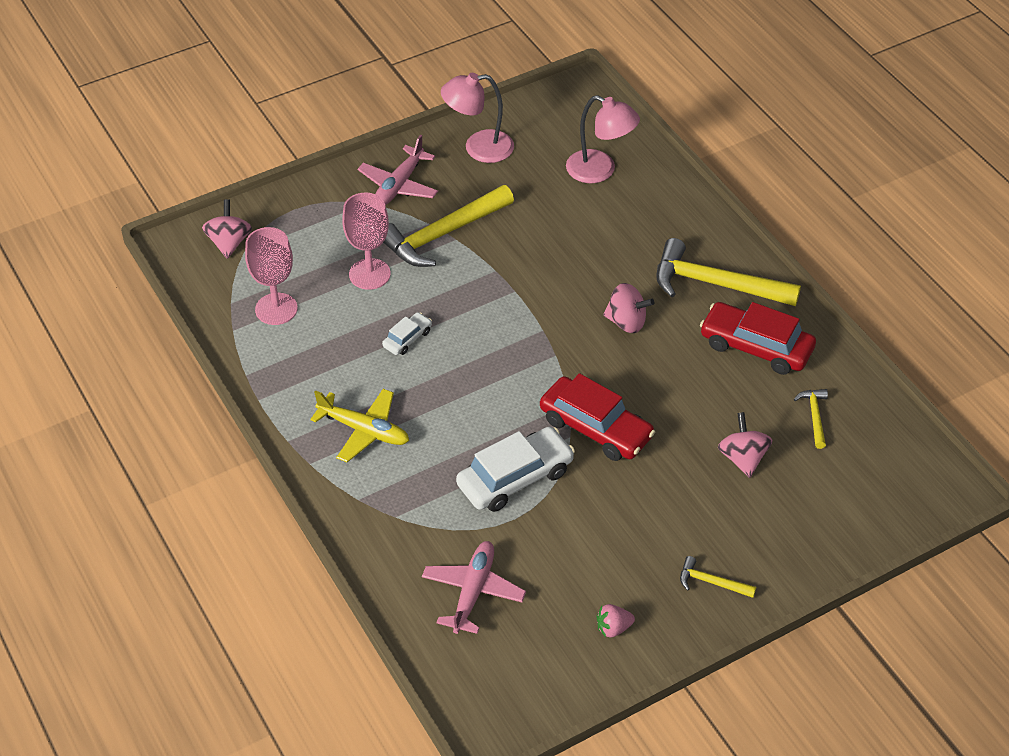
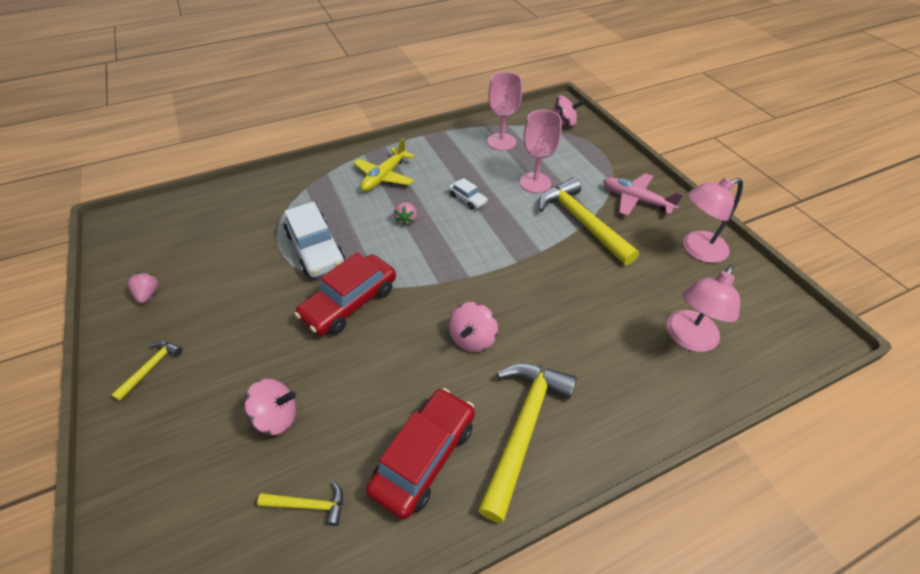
camera: 95 degrees right, 0 degrees up
(453, 395) = (406, 220): none -> pink strawberry
(473, 591) = (225, 221): pink plane -> none
(478, 148) = (696, 249): pink lamp -> pink lamp turned 105 degrees counterclockwise

